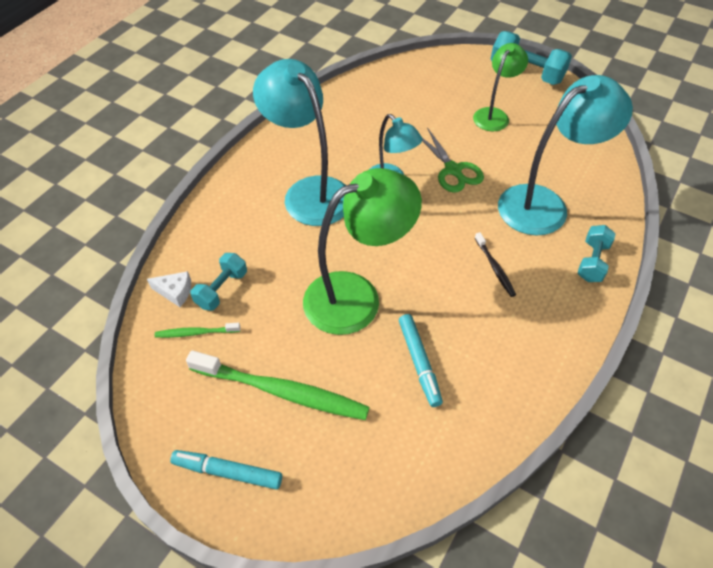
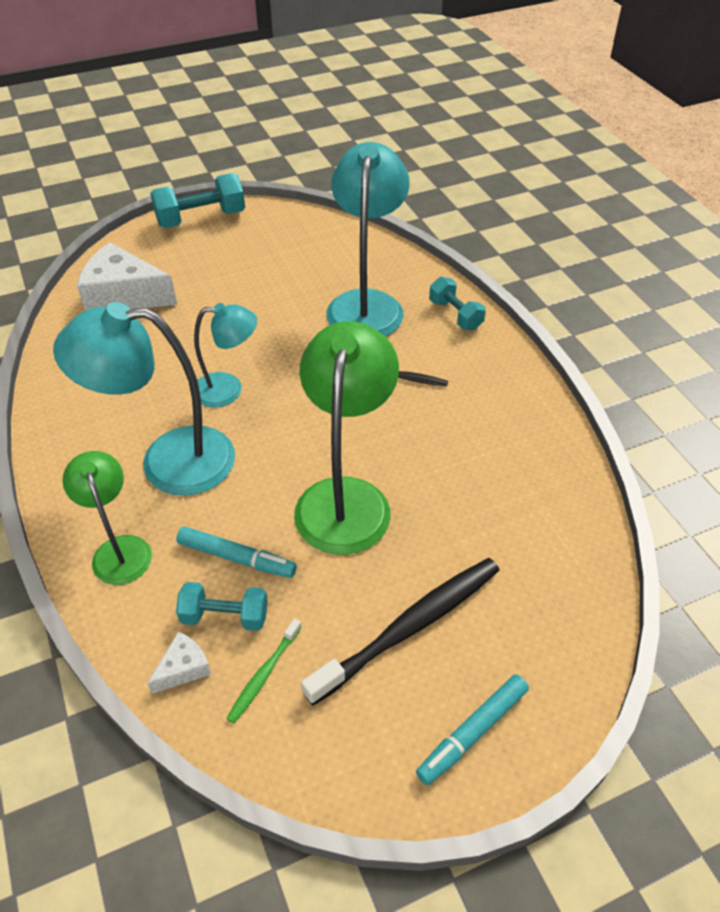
camera: 55 degrees left, 5 degrees down
(221, 289) = (225, 616): turquoise dumbbell -> turquoise dumbbell turned 60 degrees counterclockwise
(282, 391) = (410, 627): green toothbrush -> black toothbrush
(418, 86) = (124, 295): none -> white cheese
(419, 362) = (464, 493): turquoise marker -> turquoise marker (236, 558)
(453, 170) = (263, 337): green scissors -> none
(494, 115) = (227, 269): green lamp -> green lamp (119, 549)

